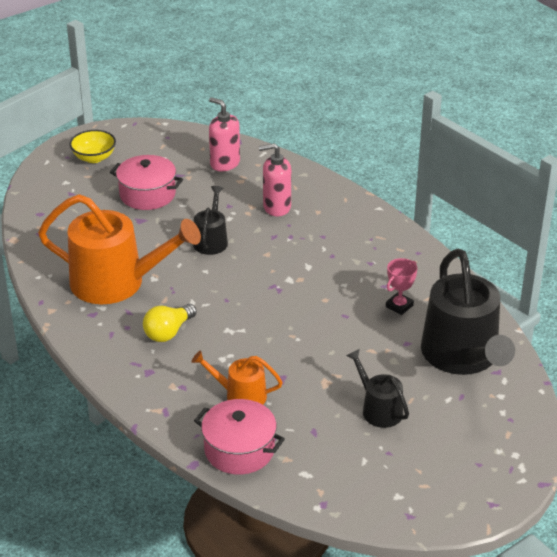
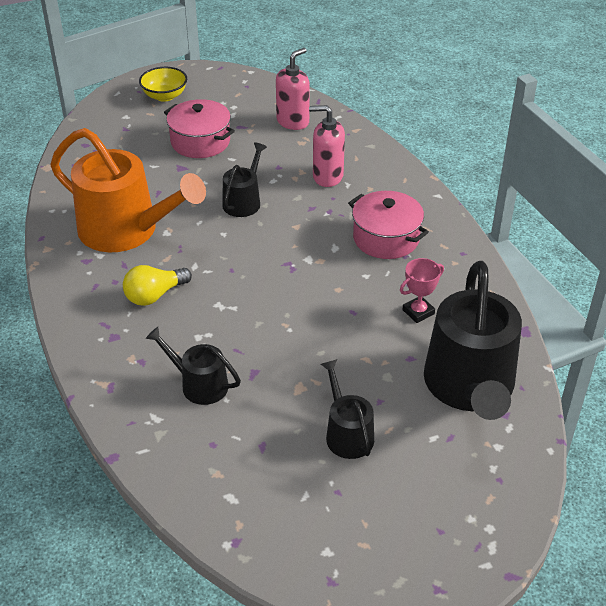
camera: 15 degrees right, 5 degrees up
(224, 163) = (293, 122): pink soap dispenser -> pink soap dispenser turned 75 degrees clockwise
(239, 450) = (169, 451): pink pot -> pink pot (386, 238)
(241, 395) = (199, 384): orange watering can -> black watering can

